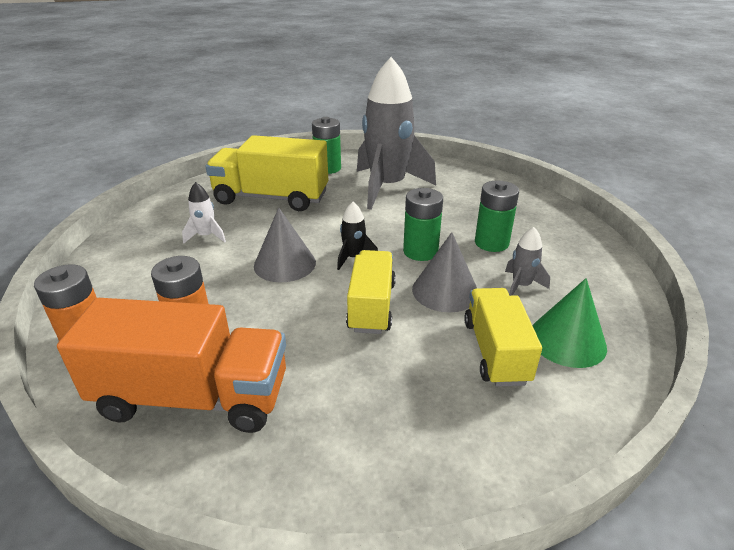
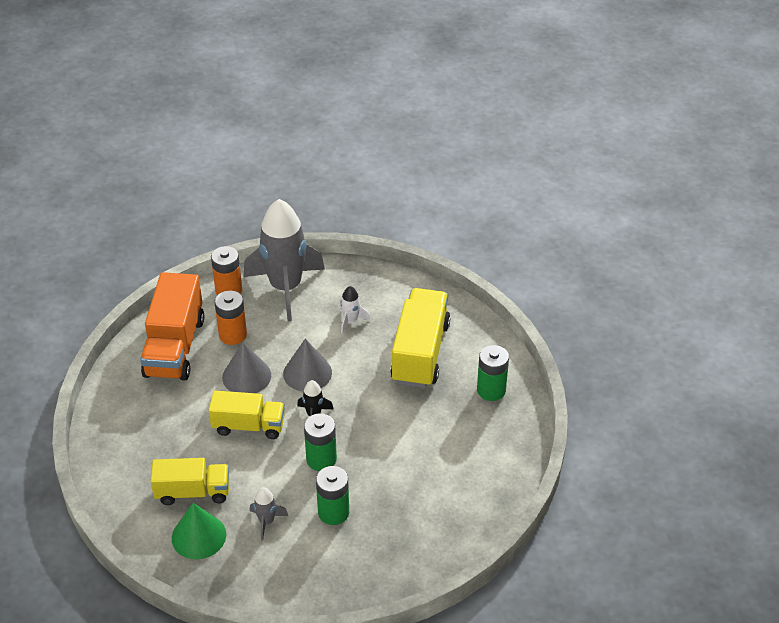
camera: 90 degrees right, 10 degrees up
(387, 187) = (447, 440): grey rocket -> grey rocket (286, 288)
(445, 291) = (264, 471): grey cone -> grey cone (246, 376)

